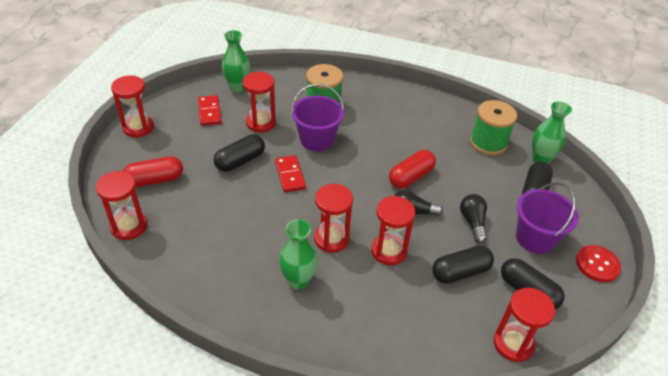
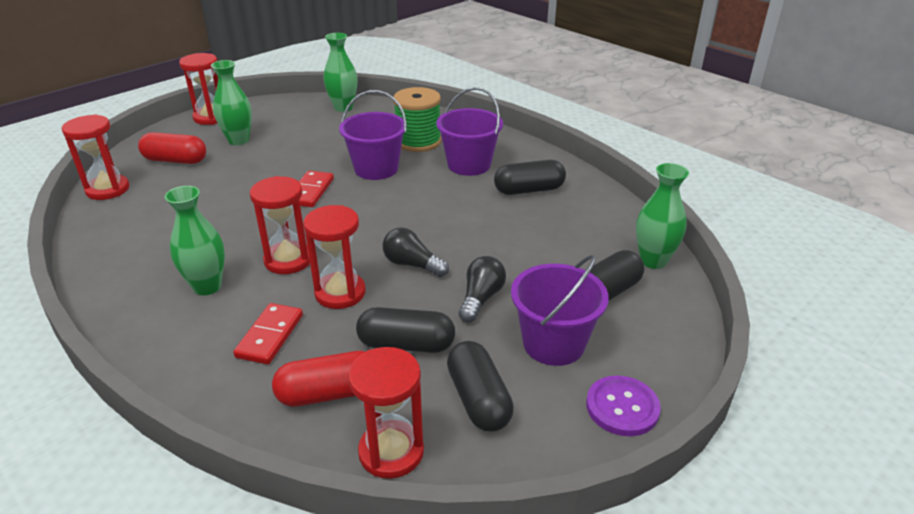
camera: 30 degrees right, 10 degrees down
(186, 144) = (238, 140): none -> green vase
(209, 112) = (291, 121): red domino -> red domino (270, 336)
(240, 161) = (274, 166): black capsule -> black capsule (529, 190)
(261, 123) = (332, 141): red hourglass -> none
(375, 116) = (469, 165): none -> purple bucket
(411, 177) = (449, 230): red capsule -> red capsule (329, 393)
(488, 142) = (592, 224): green spool -> none
(597, 264) = (622, 407): red button -> purple button

